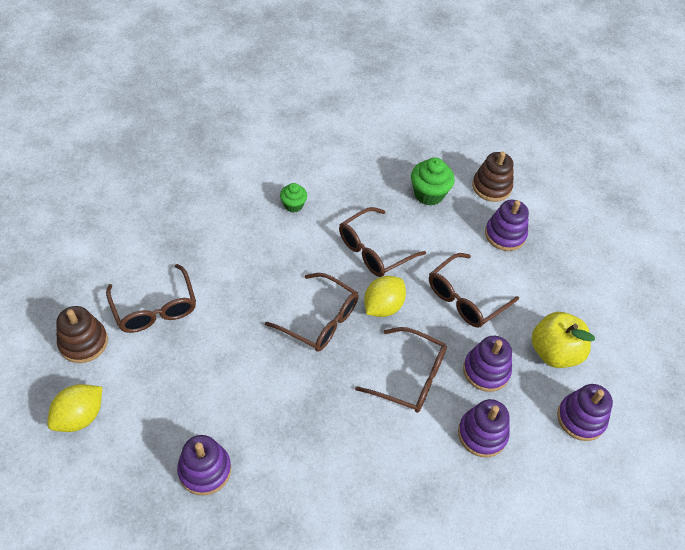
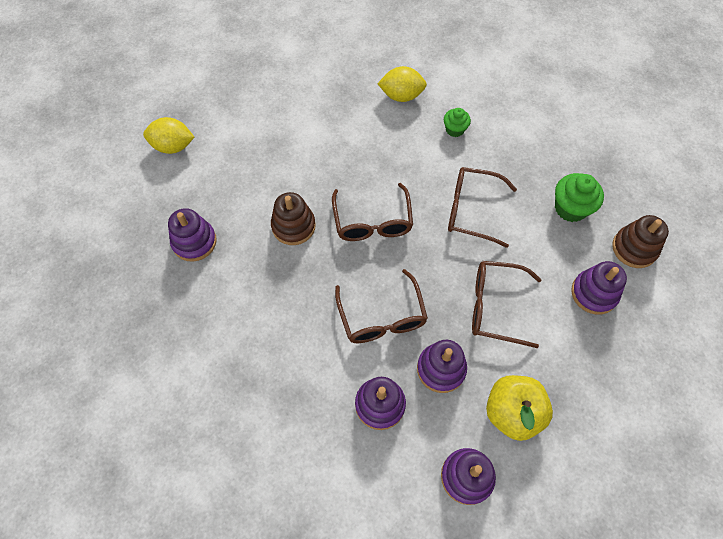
camera: 55 degrees right, 10 degrees up
(83, 342) = (224, 105): brown stacking toy -> brown stacking toy (293, 226)
(154, 308) = (285, 120): brown glasses -> none
(383, 306) = (426, 253): yellow lemon -> yellow lemon (401, 95)

